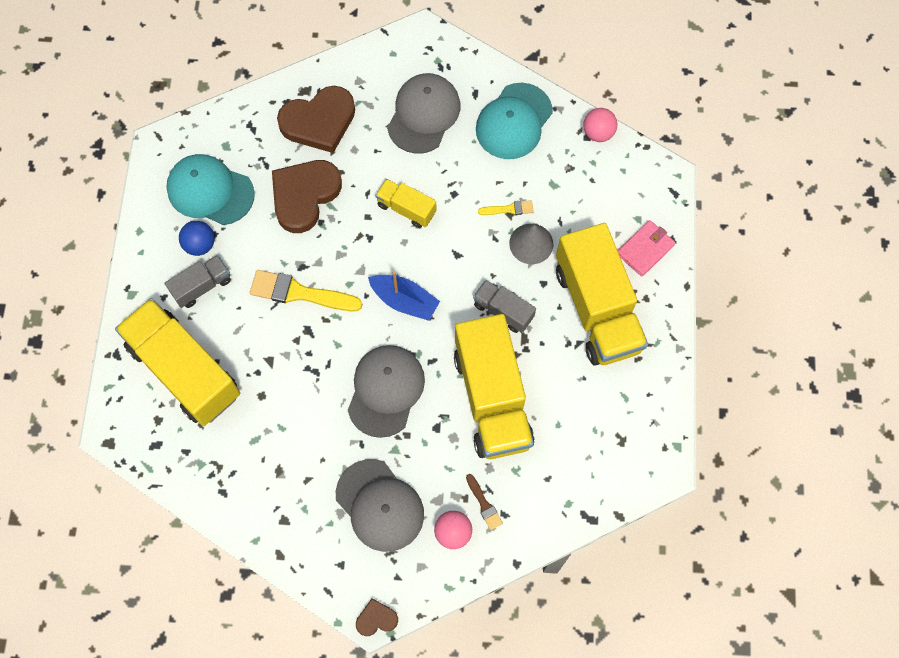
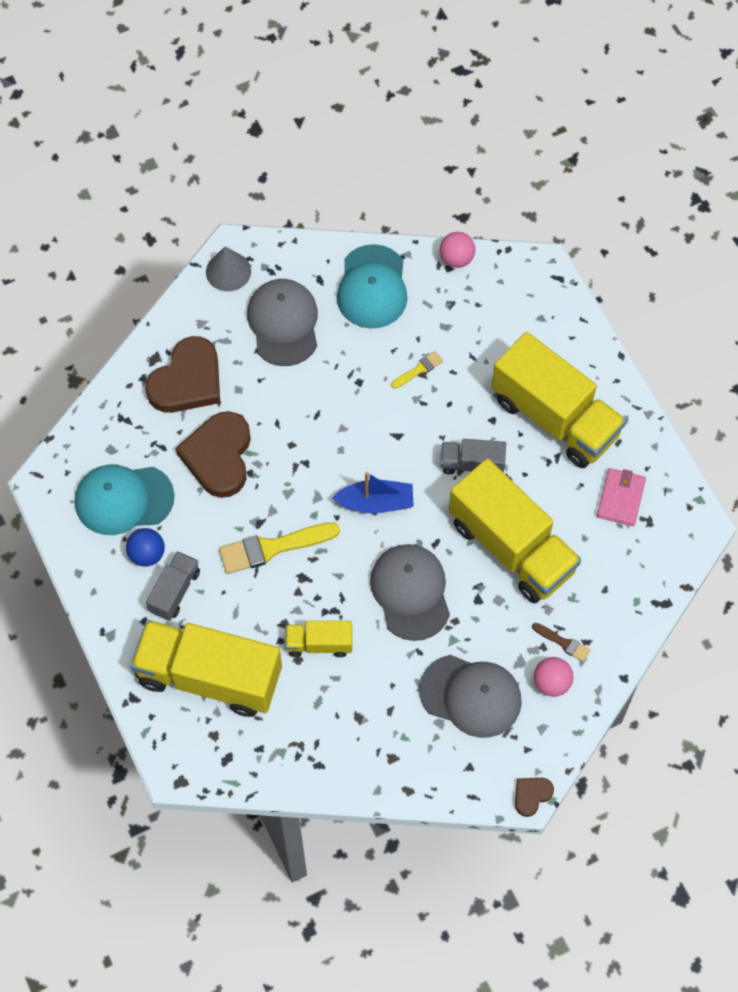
camera: 30 degrees left, 5 degrees down
(406, 209) = (323, 418): yellow truck -> yellow truck (319, 644)
(531, 243) = (459, 390): grey cone -> grey cone (228, 271)
(645, 249) = (564, 342): pink wallet -> pink wallet (620, 498)

